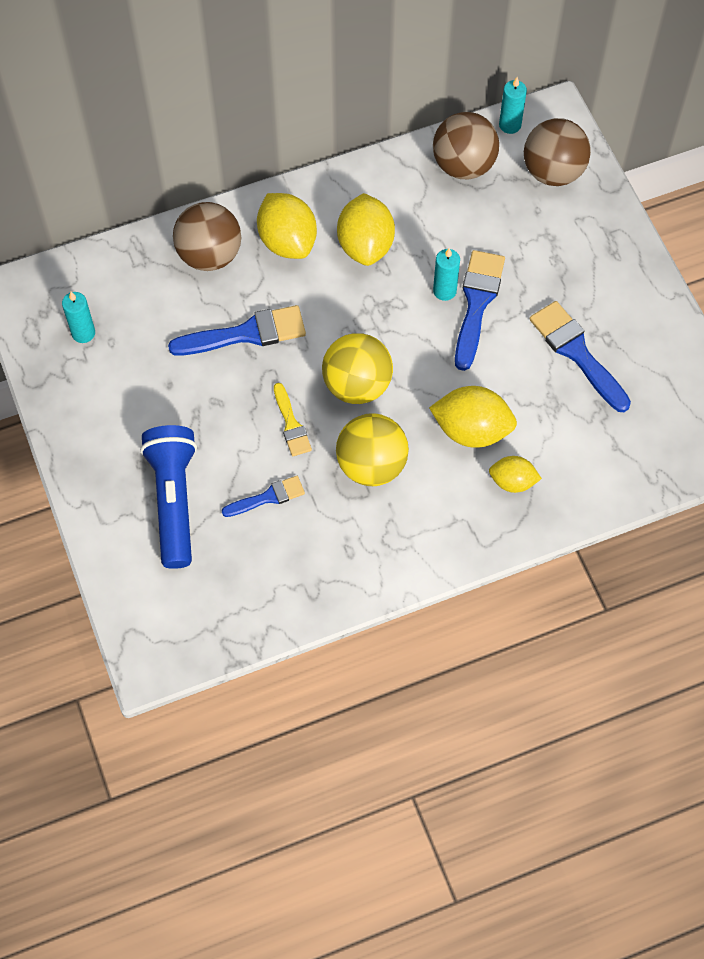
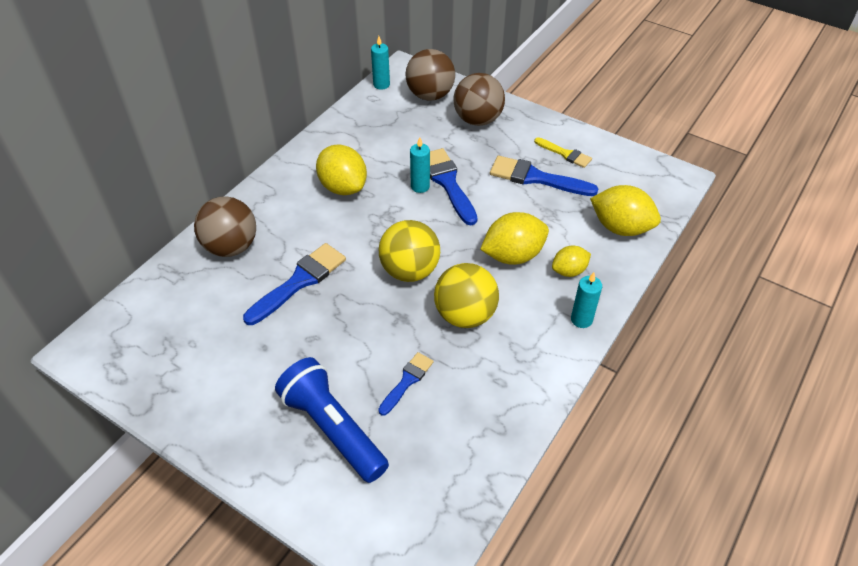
camera: 35 degrees left, 15 degrees down
(83, 333) = (163, 349): turquoise candle -> turquoise candle (581, 319)
(287, 241) = (284, 211): yellow lemon -> yellow lemon (620, 227)
(291, 424) = (383, 321): yellow brush -> yellow brush (565, 154)
(463, 165) = (371, 116): brown ball -> brown ball (477, 120)

